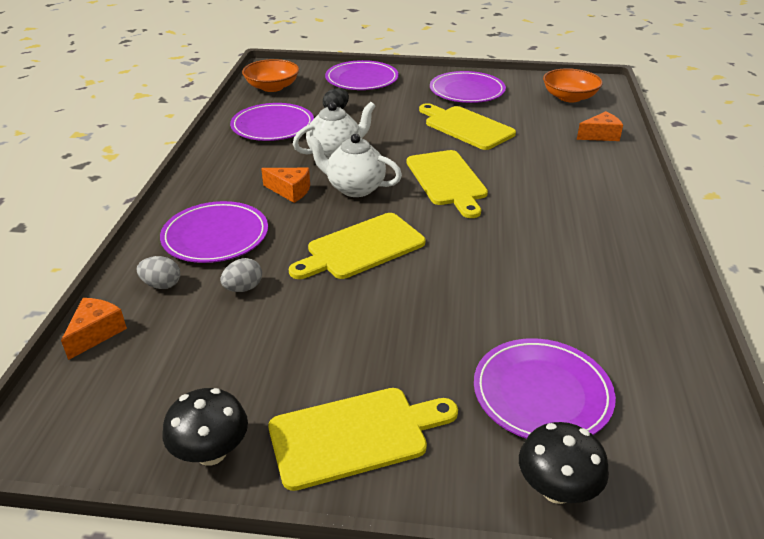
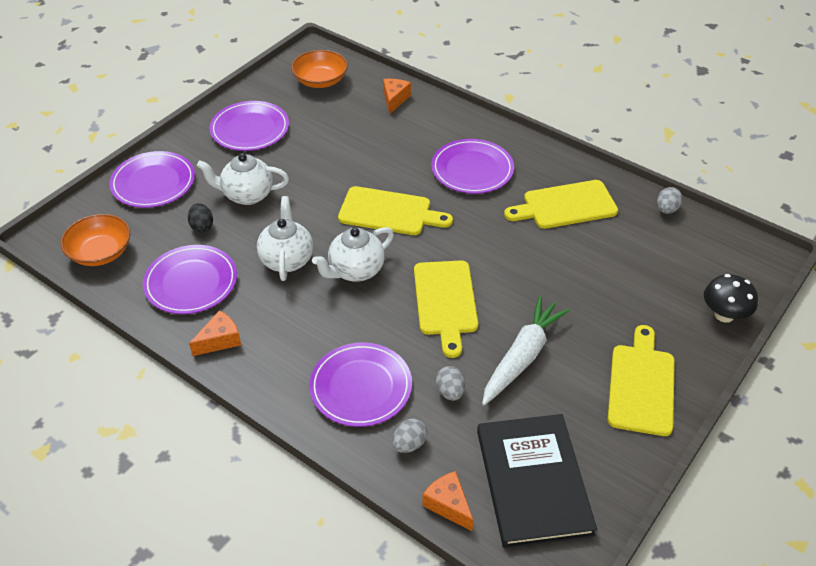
camera: 60 degrees left, 10 degrees up
(152, 385) = (533, 481): none -> black book
(211, 452) = (619, 465): black mushroom -> none
(290, 191) = (326, 313): orange cheese -> orange cheese (220, 340)
(327, 321) = (522, 356): none -> white carrot
(390, 114) = (247, 195): none -> white teapot
(466, 127) = (314, 161): yellow cutting board -> yellow cutting board (565, 205)
(542, 393) = (652, 283): purple plate -> purple plate (472, 169)
(693, 368) = (666, 209): none -> grey egg

